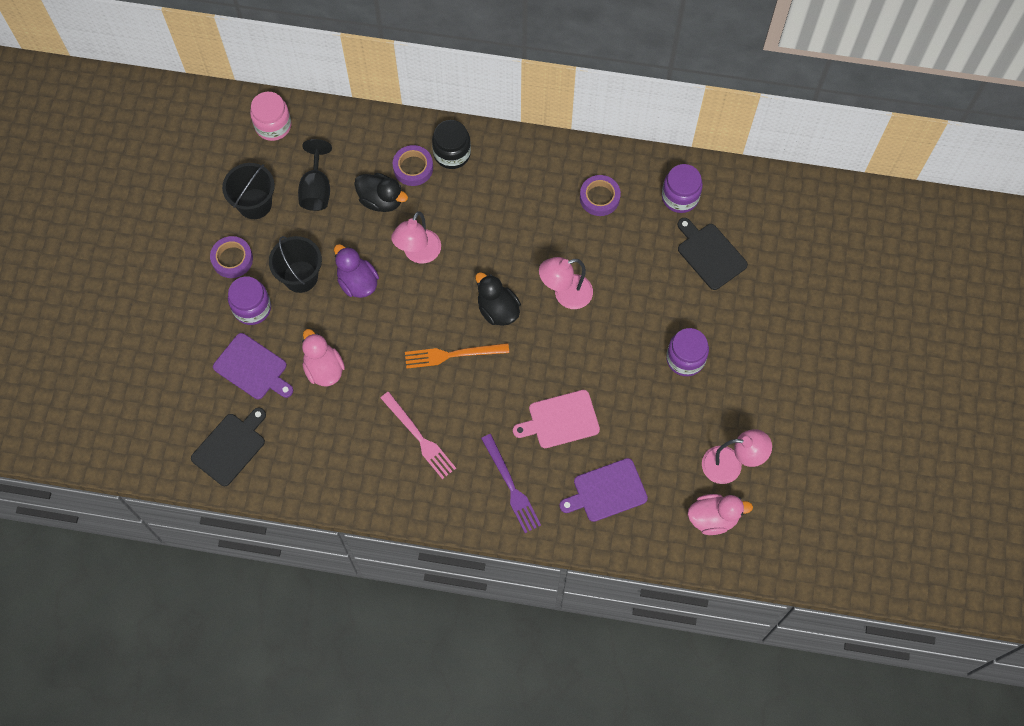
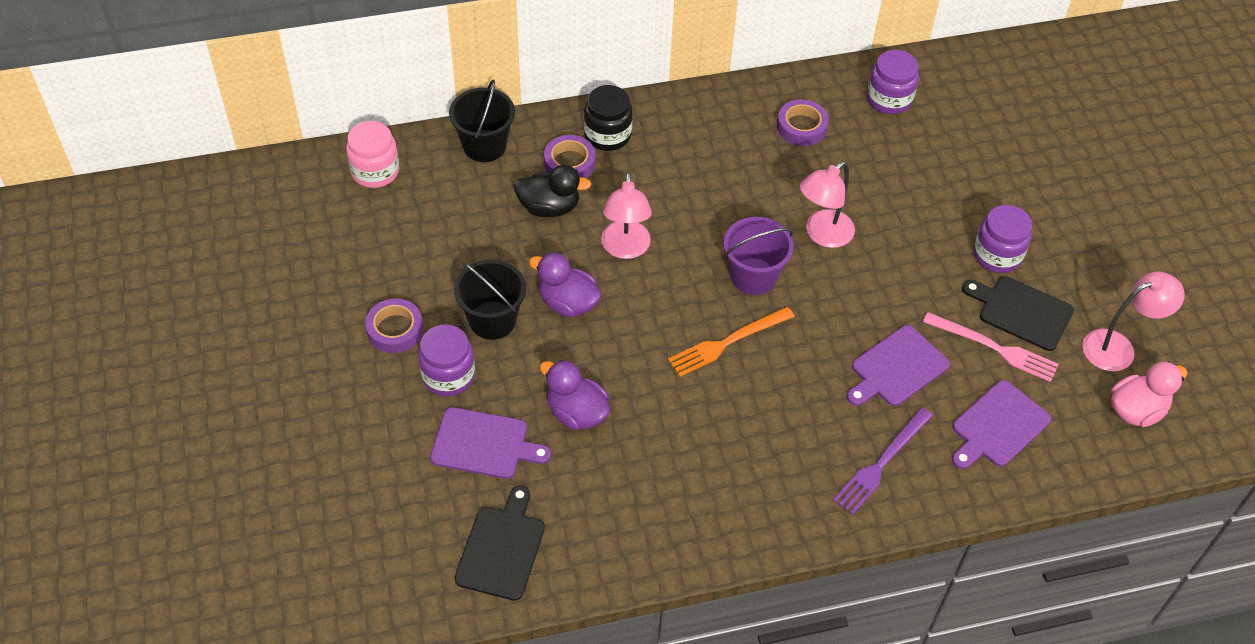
camera: 25 degrees left, 15 degrees down
(254, 204) = (393, 260): black bucket -> black bucket (484, 146)
(316, 189) = (463, 221): black goblet -> none
(324, 368) = (576, 413): pink duck -> purple duck
(418, 437) = (738, 448): pink fork -> pink fork (993, 348)
(497, 309) = (753, 276): black duck -> purple bucket
(510, 486) = (882, 462): purple fork -> purple fork turned 90 degrees clockwise
(560, 420) = (897, 368): pink cutting board -> purple cutting board
(710, 254) = (956, 143): black cutting board -> black cutting board (1021, 312)

